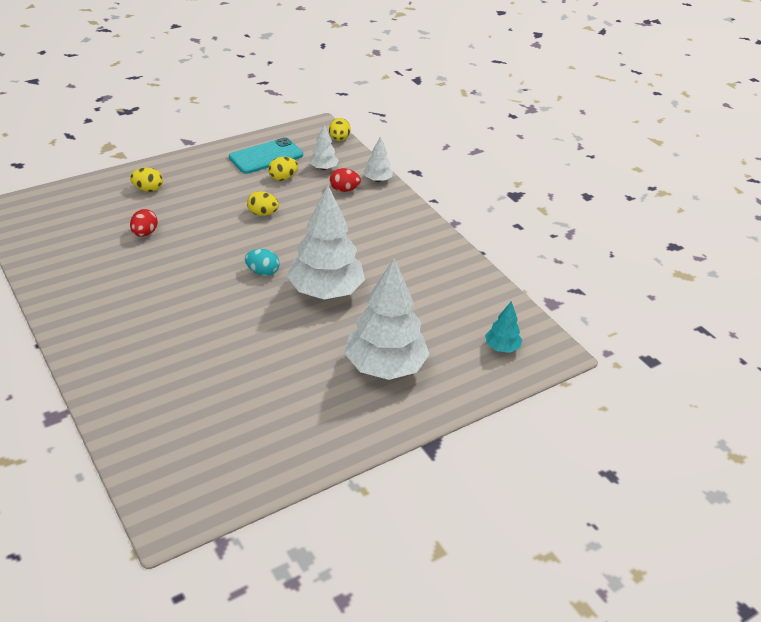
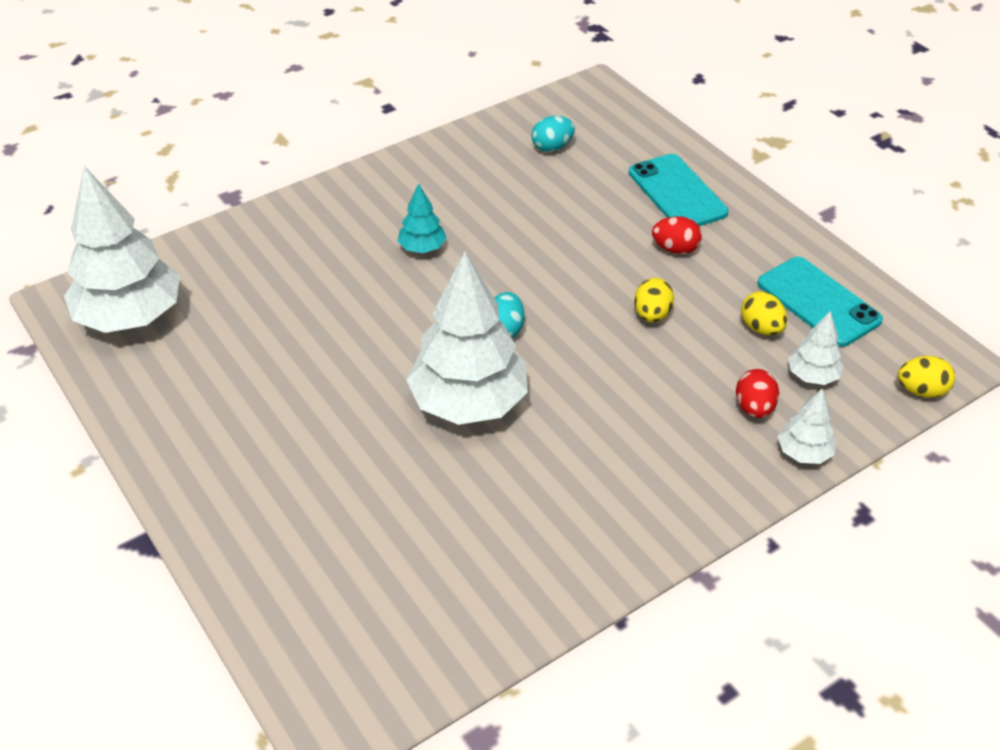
camera: 90 degrees right, 5 degrees up
(72, 235) = (552, 147): none -> turquoise egg
(144, 233) = (570, 206): red egg -> red egg (675, 249)
(148, 189) = (677, 193): yellow egg -> turquoise phone
(385, 367) = (301, 482): white tree -> white tree (130, 317)
(502, 347) = (346, 640): turquoise tree -> turquoise tree (422, 248)

